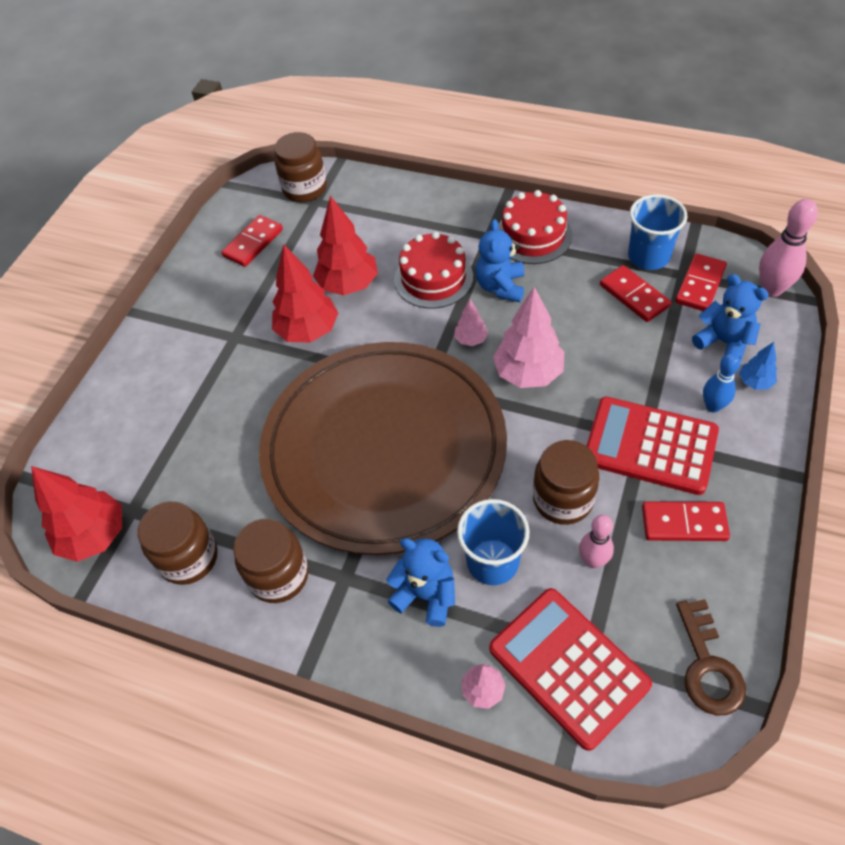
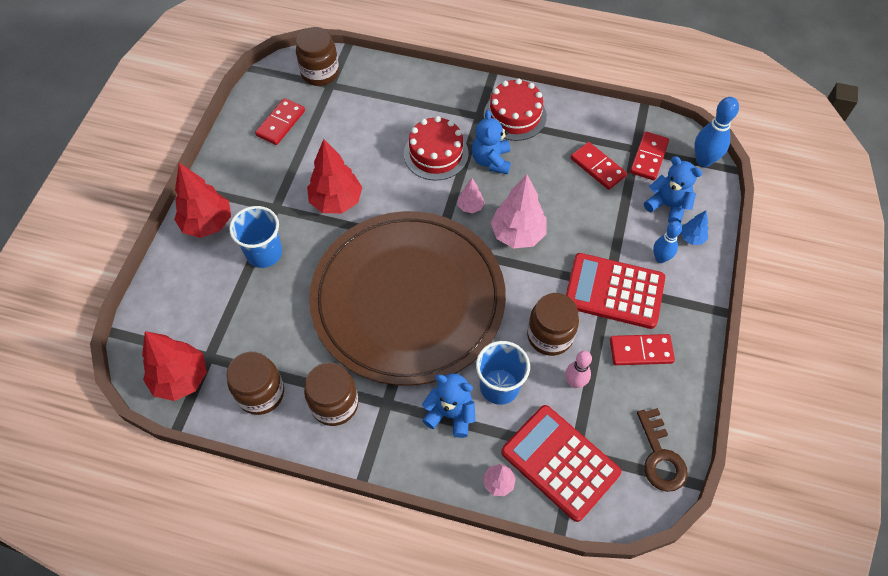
camera: 10 degrees left, 5 degrees up
(348, 285) = (366, 160): red tree -> red tree (207, 224)
(648, 256) = (608, 133): blue cup -> blue cup (264, 253)
(771, 289) = (703, 160): pink bowling pin -> blue bowling pin

